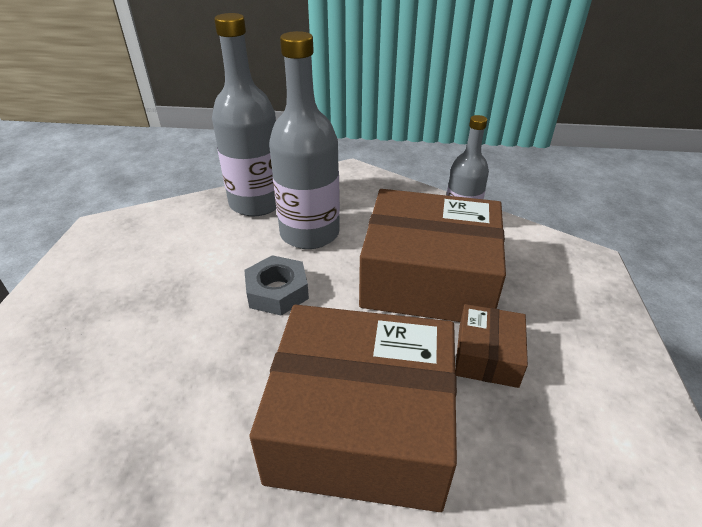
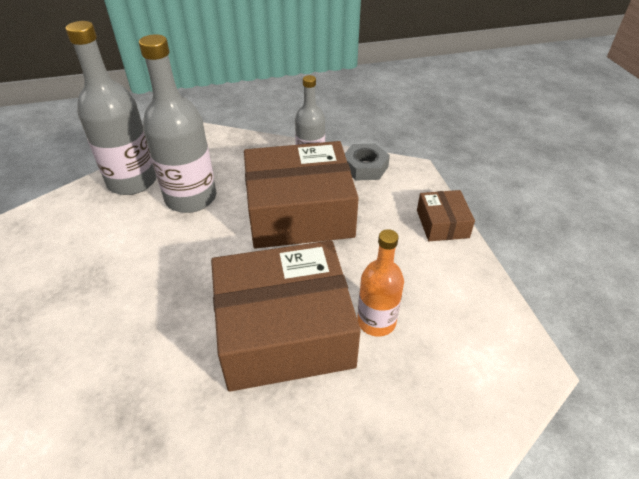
camera: 20 degrees left, 5 degrees up
(277, 291) = (183, 252): grey nut -> grey nut (365, 167)
(487, 355) = (358, 258): brown box -> brown box (442, 224)
(490, 451) = (376, 321): none -> orange bottle

